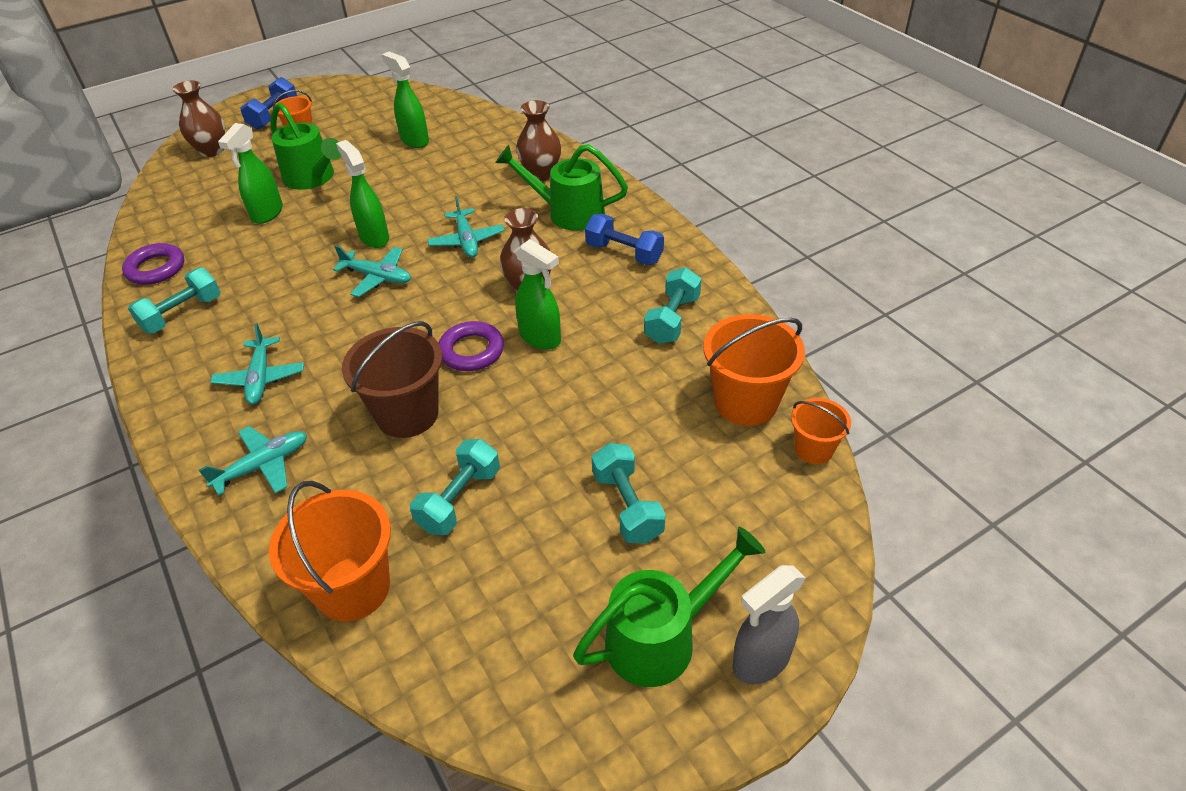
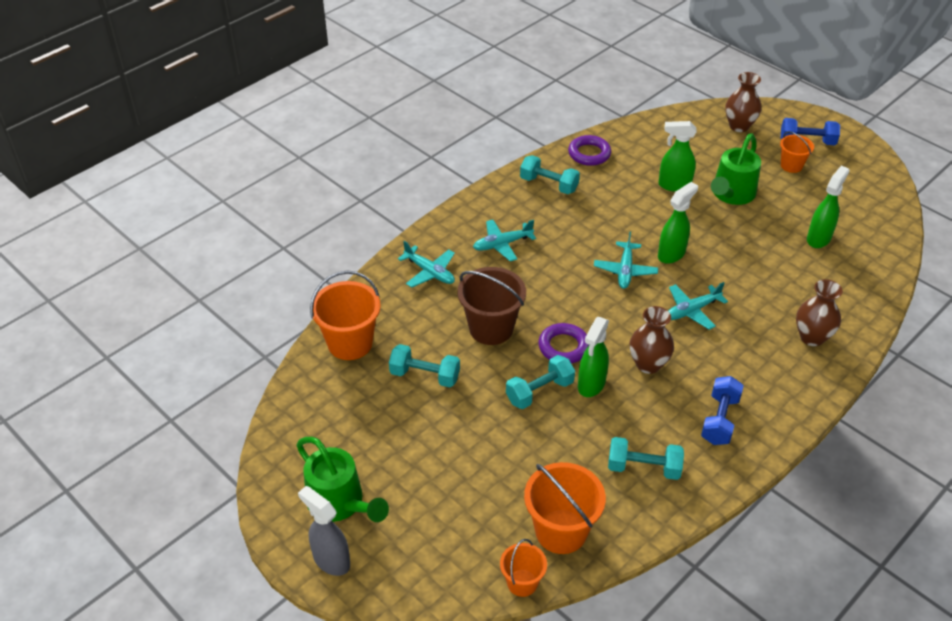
camera: 75 degrees right, 0 degrees up
(568, 213) = (761, 369): green watering can -> none
(627, 506) = (439, 468): turquoise dumbbell -> turquoise dumbbell (539, 391)

